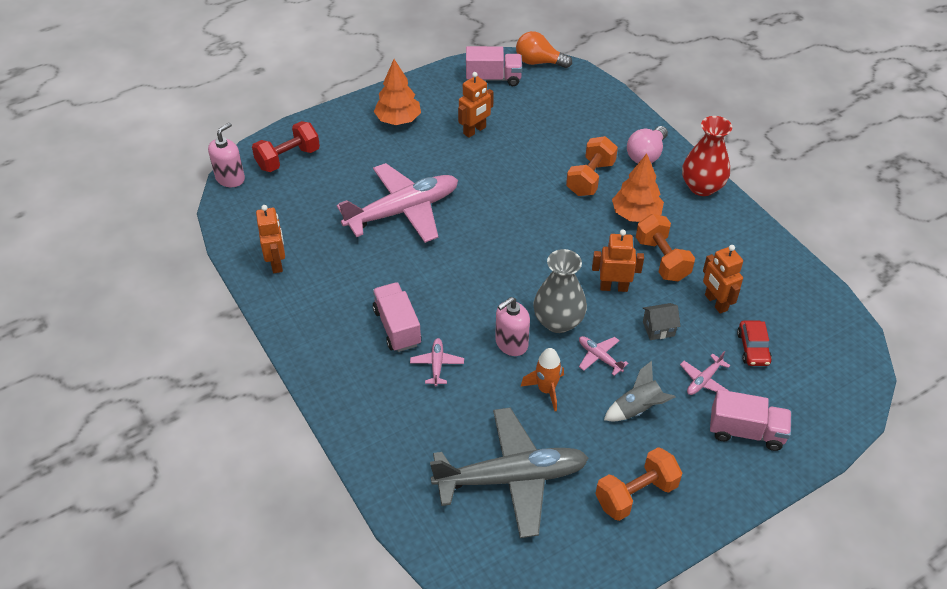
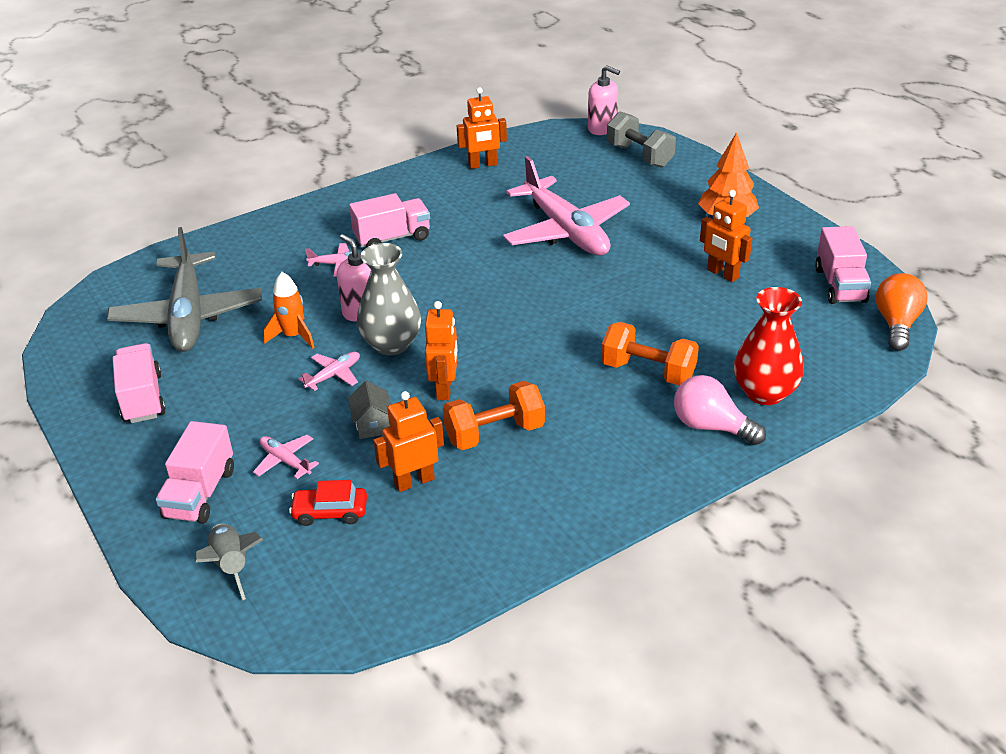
camera: 90 degrees right, 10 degrees down
(288, 159) = (639, 156): red dumbbell -> grey dumbbell
(636, 214) = (580, 412): orange tree -> none
(636, 494) = (142, 398): orange dumbbell -> pink truck
(637, 409) = (254, 403): grey rocket -> grey rocket (232, 566)
(702, 187) = (649, 483): red vase -> red vase (764, 393)

